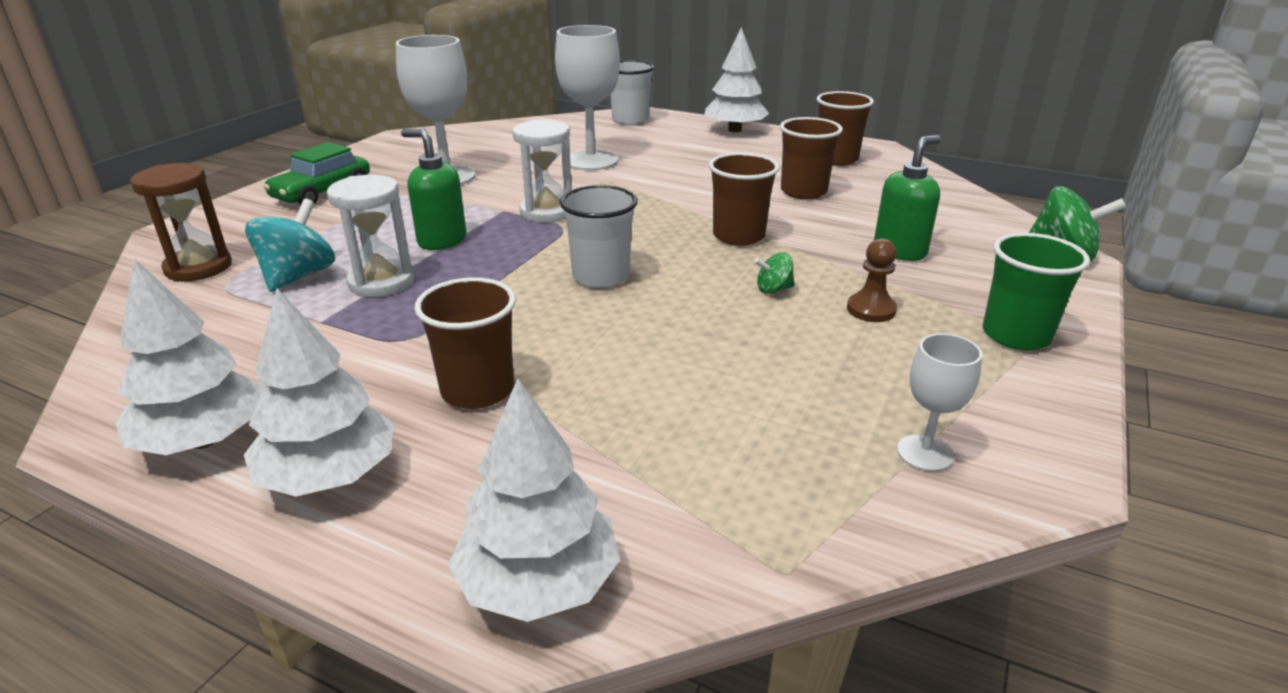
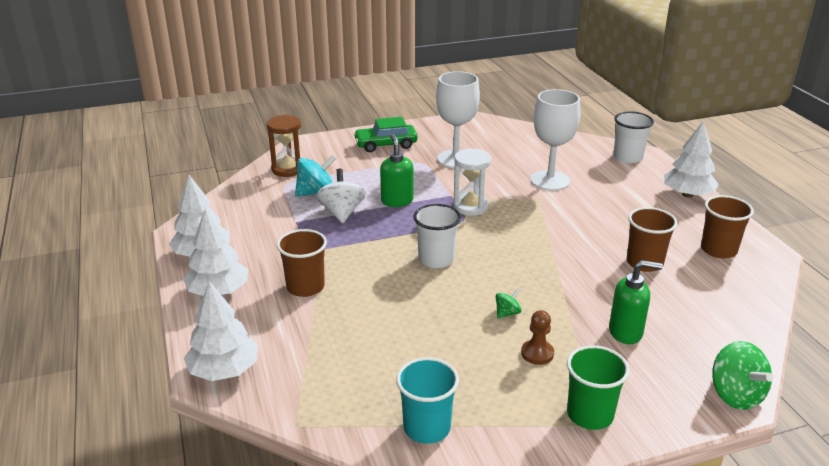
camera: 45 degrees right, 0 degrees up
(381, 282) = (342, 213): white hourglass -> white spinning top
(738, 236) = (547, 272): brown cup -> none
(773, 289) = (507, 313): green spinning top -> green spinning top turned 105 degrees clockwise
(924, 453) = (427, 428): white goblet -> turquoise cup

